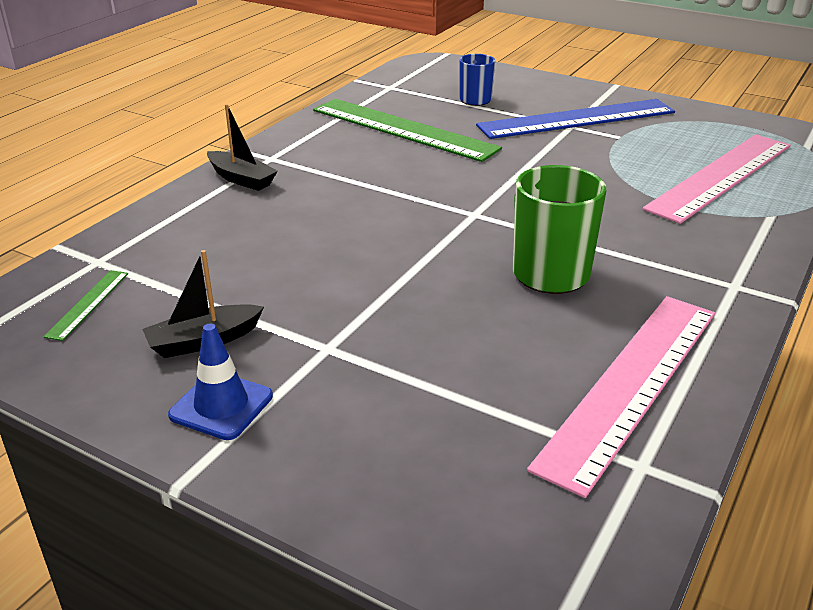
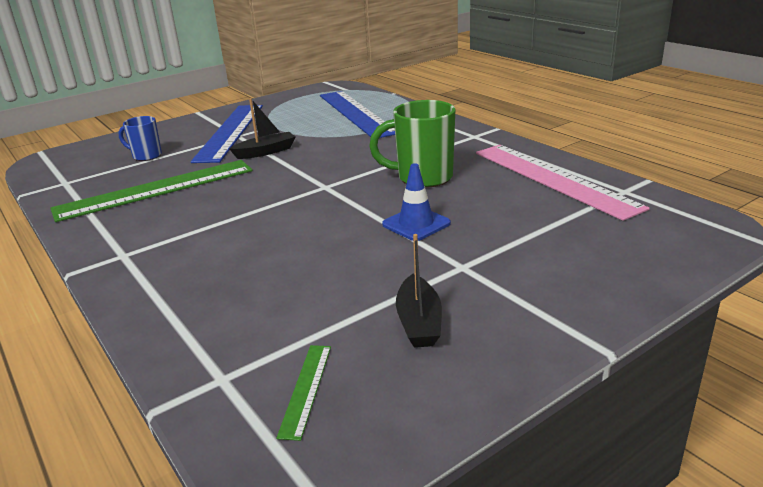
camera: 65 degrees left, 5 degrees down
(88, 304) = (305, 389): green ruler -> green ruler turned 60 degrees clockwise
(221, 406) = (516, 322): blue traffic cone -> blue traffic cone (416, 224)
(241, 179) = (146, 275): black boat -> black boat (265, 152)
(720, 176) = (355, 113): pink ruler -> blue ruler

